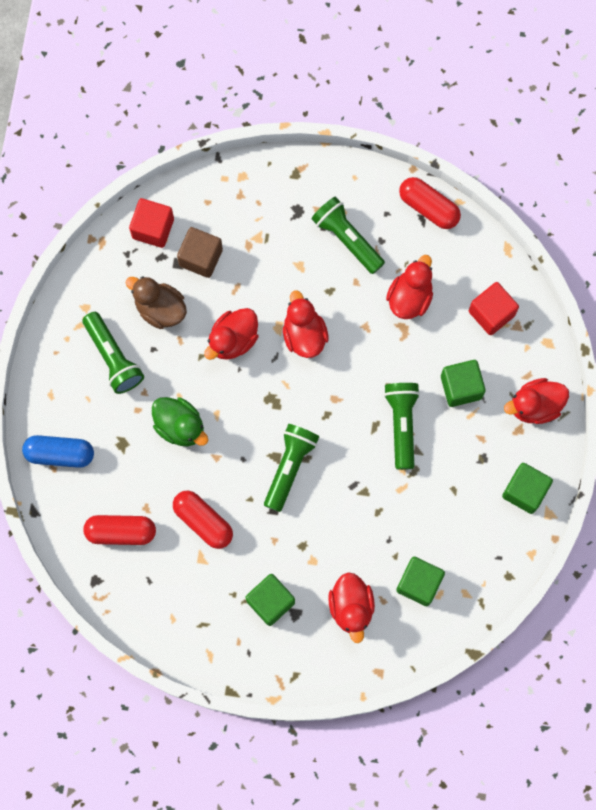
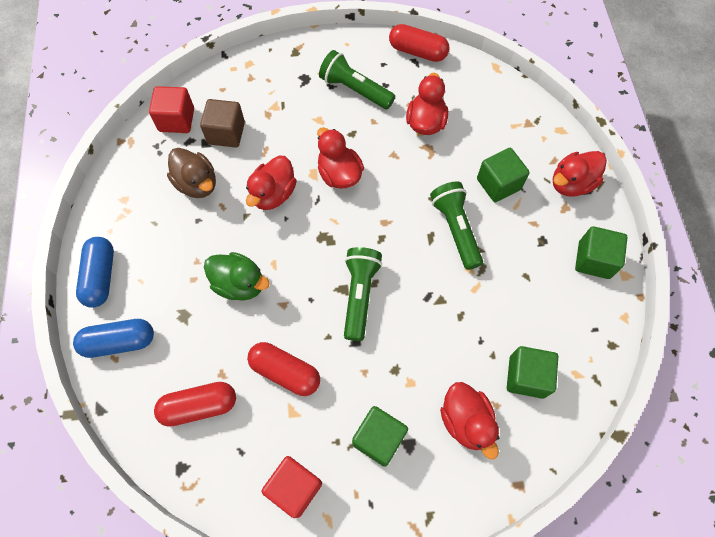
camera: 15 degrees left, 10 degrees down
(52, 385) = (101, 277): none -> blue capsule
(113, 357) = (160, 237): green flashlight -> none
(160, 309) = (197, 184): brown duck -> brown duck turned 150 degrees counterclockwise
(491, 313) = (502, 118): red cube -> red cube (294, 488)

